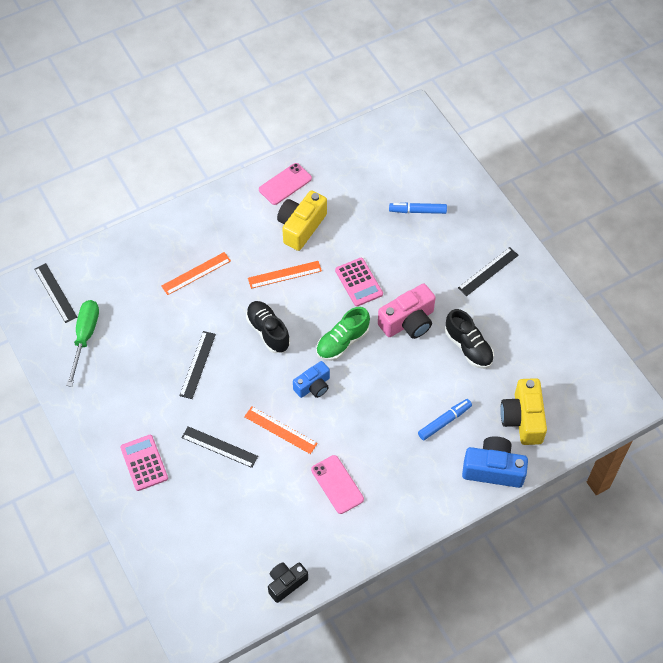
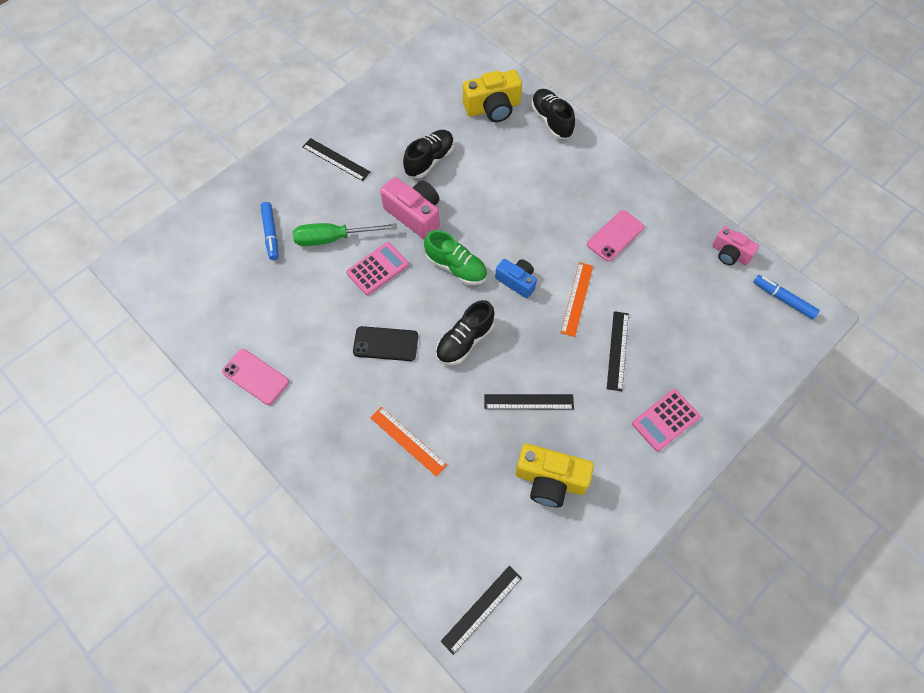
camera: 105 degrees left, 5 degrees up
(85, 337) = (534, 544): green screwdriver -> green screwdriver (333, 238)
(284, 274) = (386, 344): orange ruler -> black phone
(286, 583) = (730, 254): black camera -> pink camera
(301, 227) = (315, 343): yellow camera -> yellow camera (550, 480)
(444, 421) = (517, 164): blue marker -> blue marker (783, 299)
(493, 469) = (551, 121): blue camera -> black shoe

